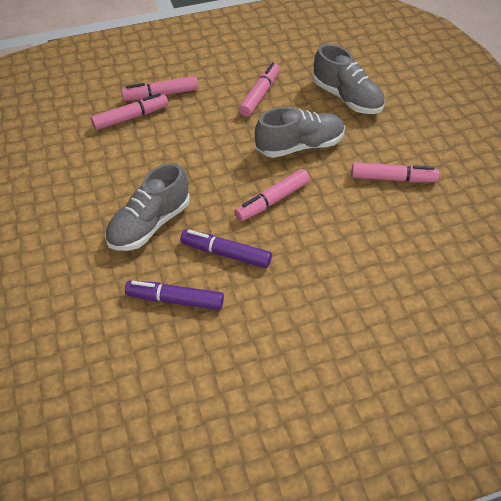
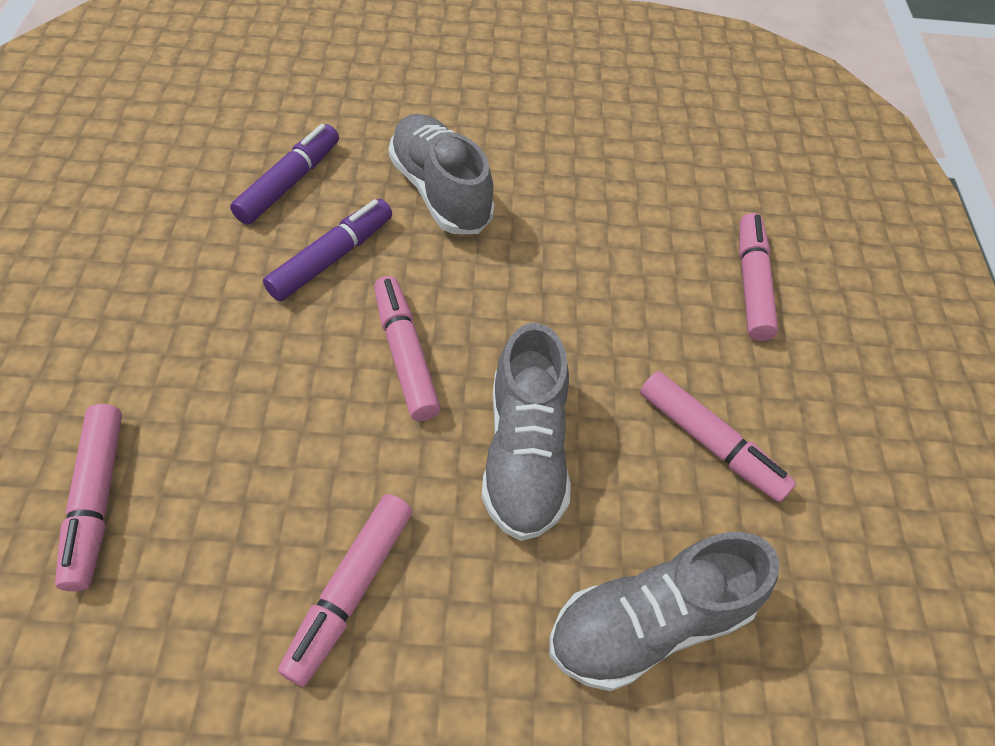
camera: 105 degrees right, 5 degrees up
(131, 117) = (697, 229): pink marker -> pink marker (96, 500)

